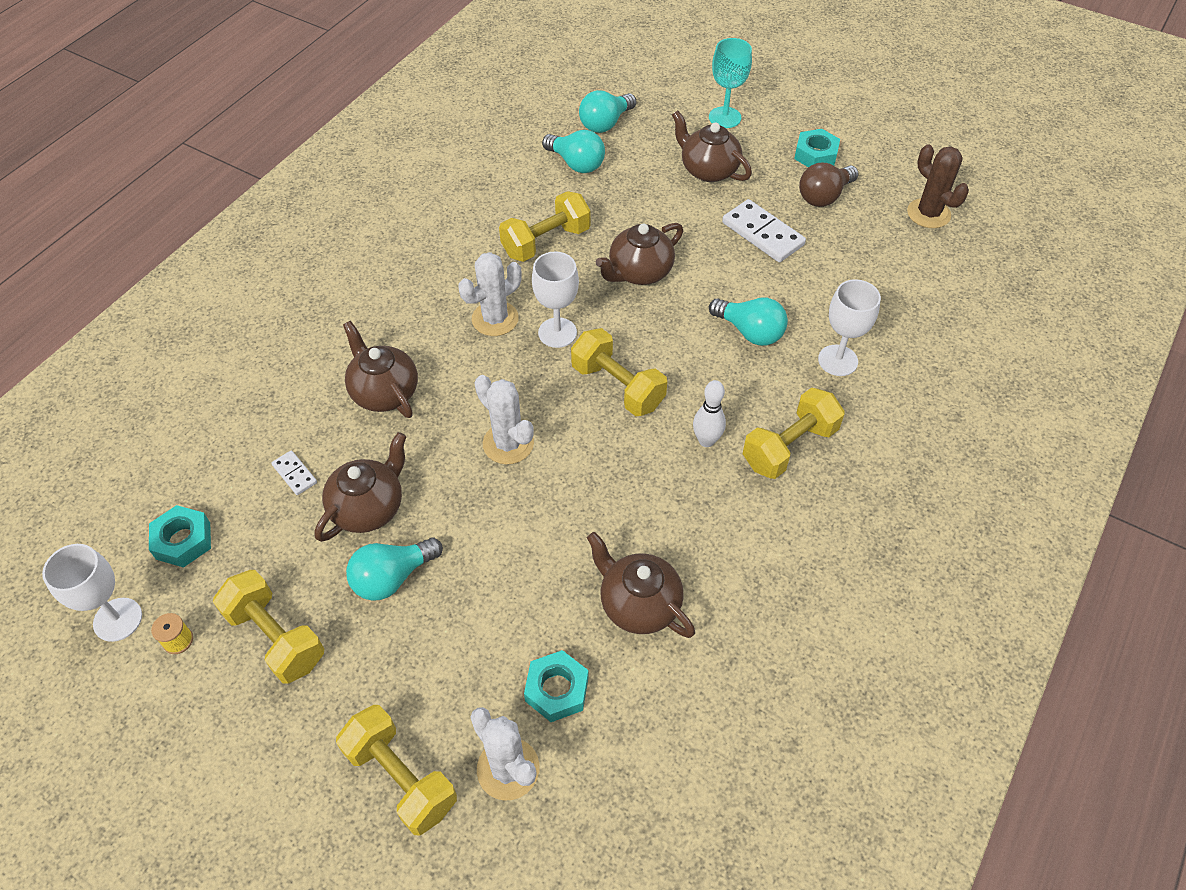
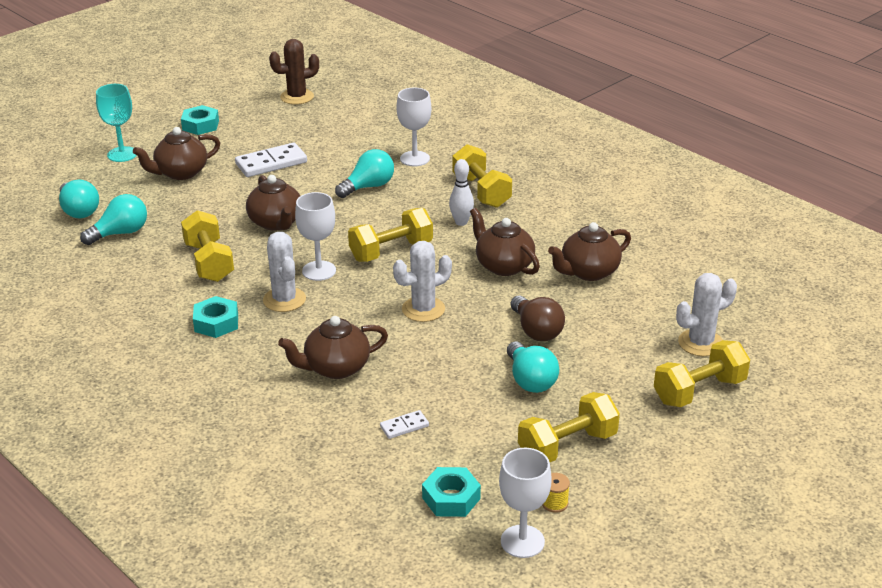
camera: 75 degrees left, 20 degrees down
(368, 508) = (458, 387): brown teapot -> brown teapot (503, 266)
(557, 689) = (646, 315): turquoise nut -> turquoise nut (216, 323)
(824, 196) = (249, 131): brown light bulb -> brown light bulb (536, 331)

